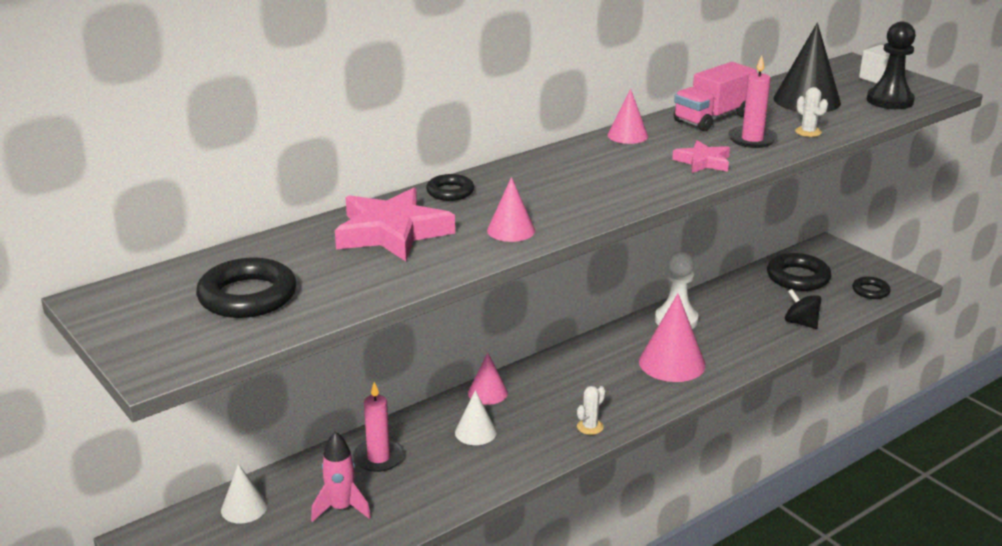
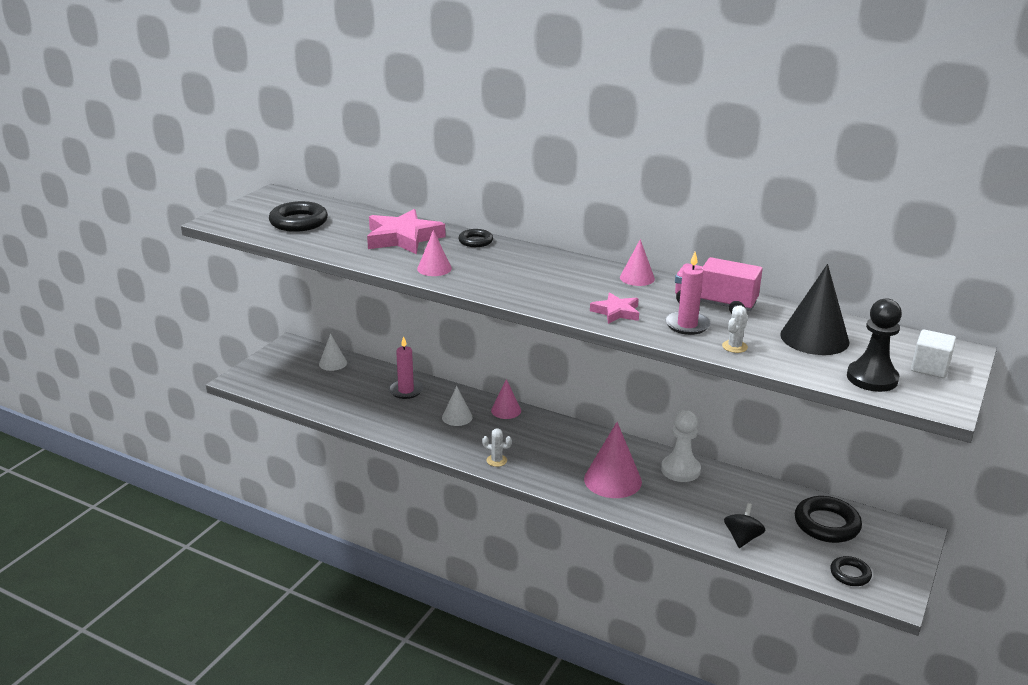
camera: 65 degrees right, 0 degrees up
(341, 508) = (350, 392): pink rocket -> none

